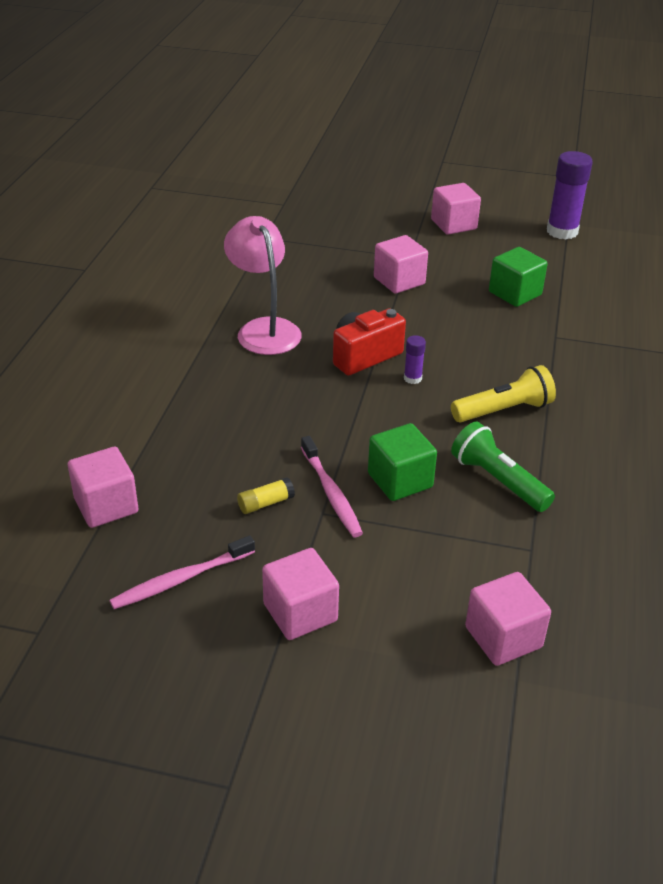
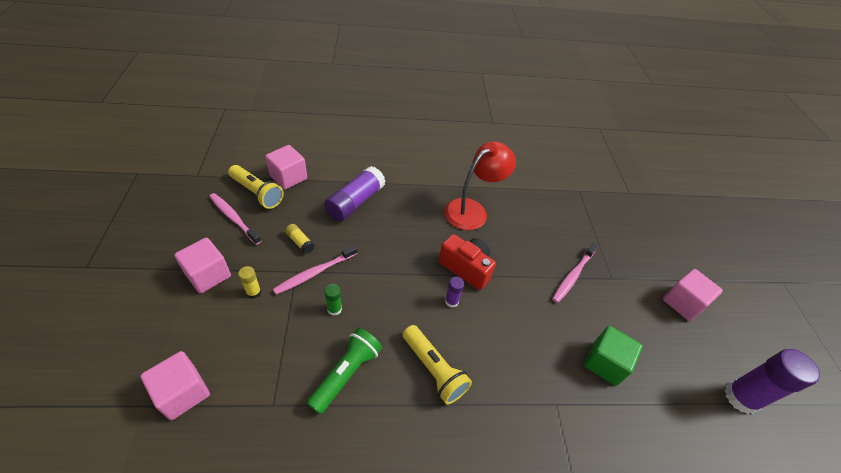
camera: 70 degrees right, 10 degrees up
(129, 547) = (257, 193): none -> yellow flashlight
(201, 435) = (355, 202): none -> purple glue stick
(264, 329) = (472, 210): pink lamp -> red lamp
(349, 560) = (253, 292): none -> yellow glue stick
(399, 281) = (573, 276): pink cube -> pink toothbrush
(400, 480) = (334, 309): green cube -> green glue stick

